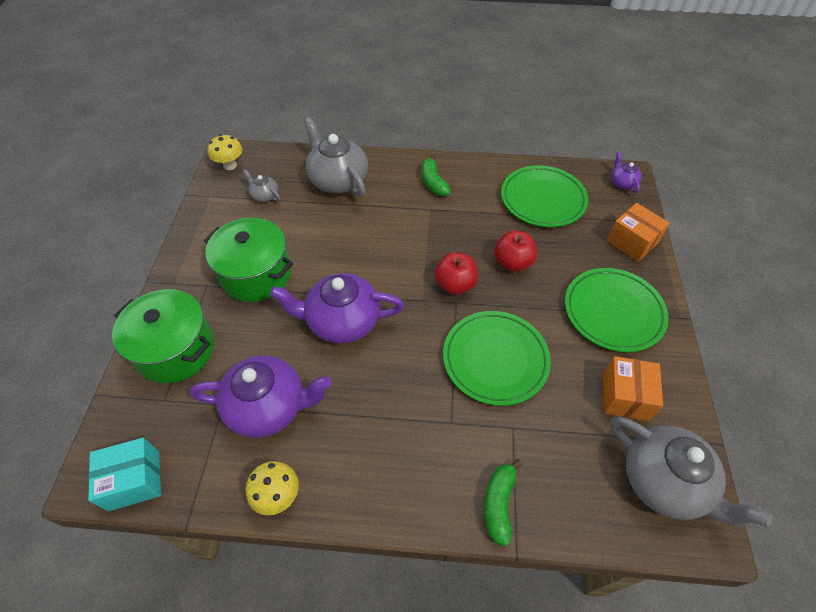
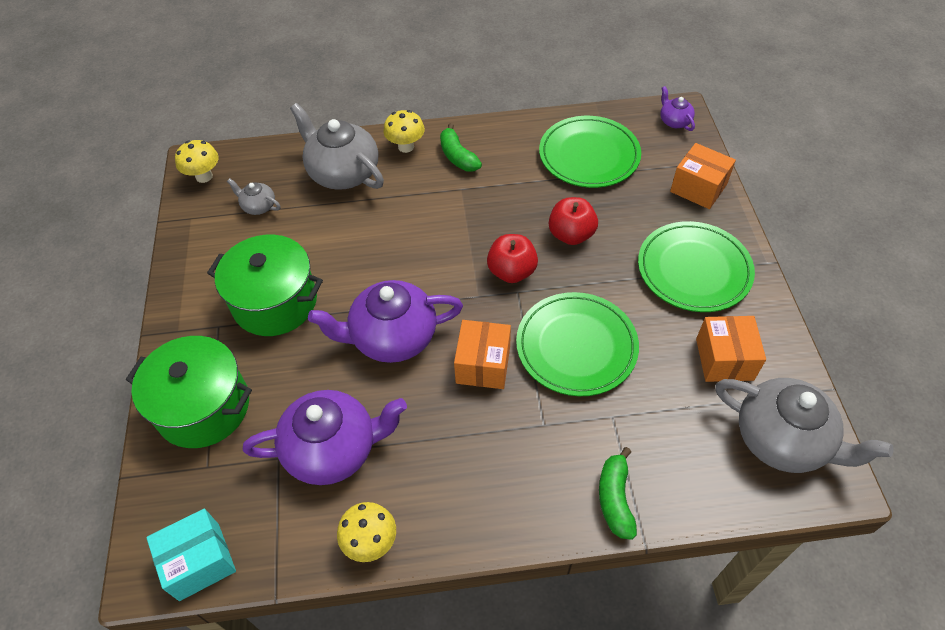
camera: 10 degrees left, 0 degrees up
(393, 168) = (406, 146): none -> yellow mushroom
(411, 359) = (483, 365): none -> orange box

